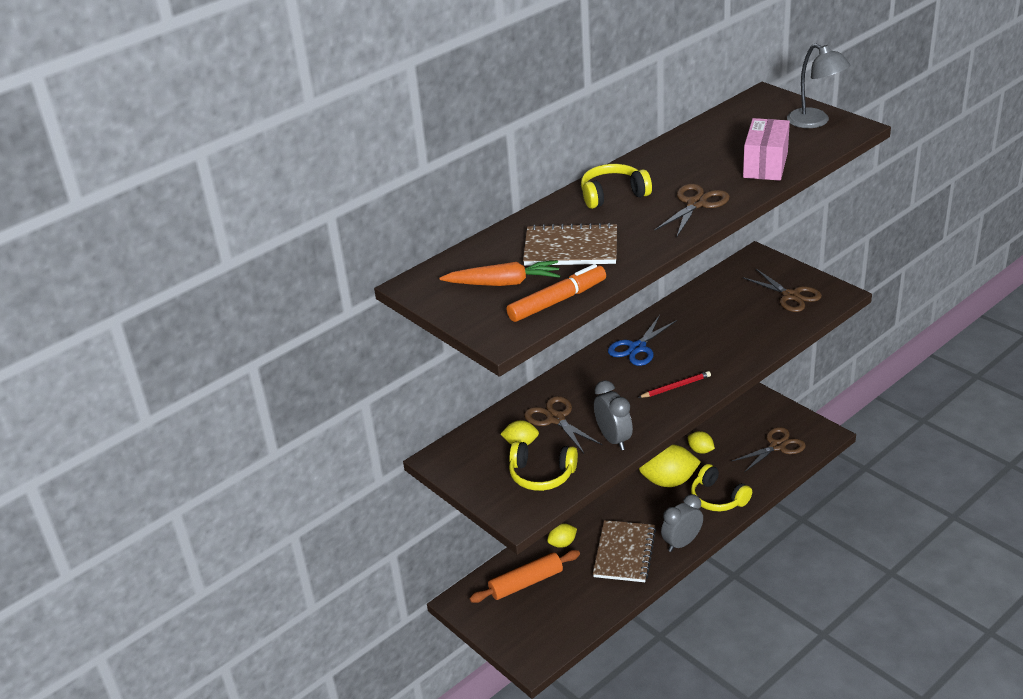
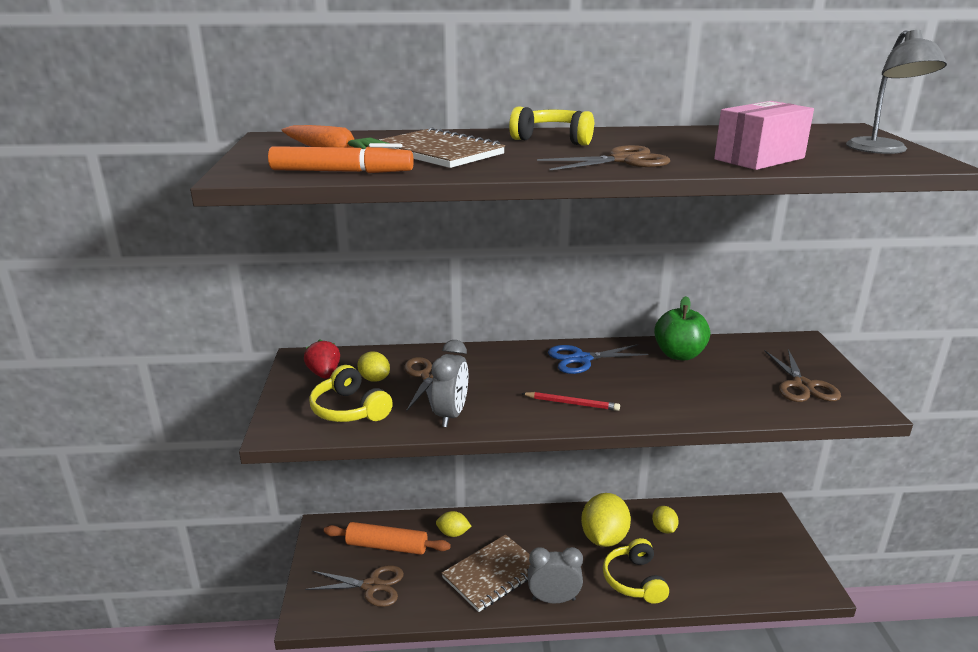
camera: 35 degrees right, 10 degrees down
(478, 460) = (324, 374): none -> red strawberry
(669, 481) = (604, 538): yellow lemon -> yellow lemon turned 75 degrees clockwise
(694, 309) = (679, 355): none -> green apple
(777, 446) = (748, 569): brown scissors -> brown scissors (371, 586)

